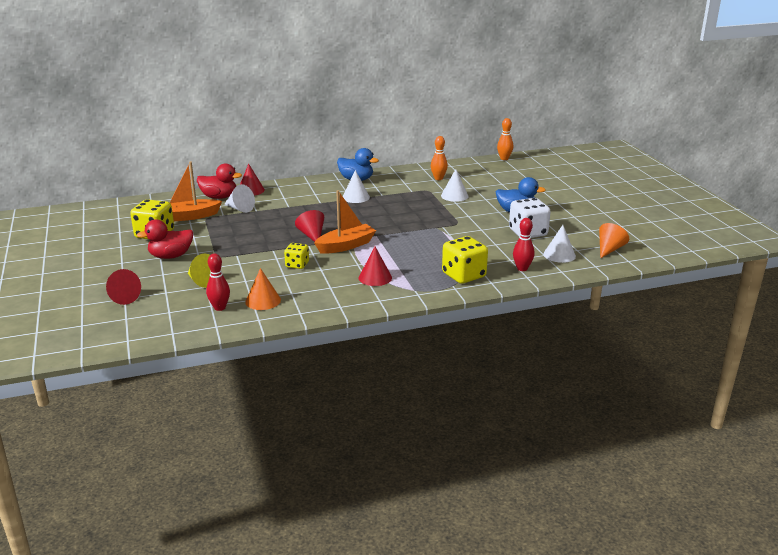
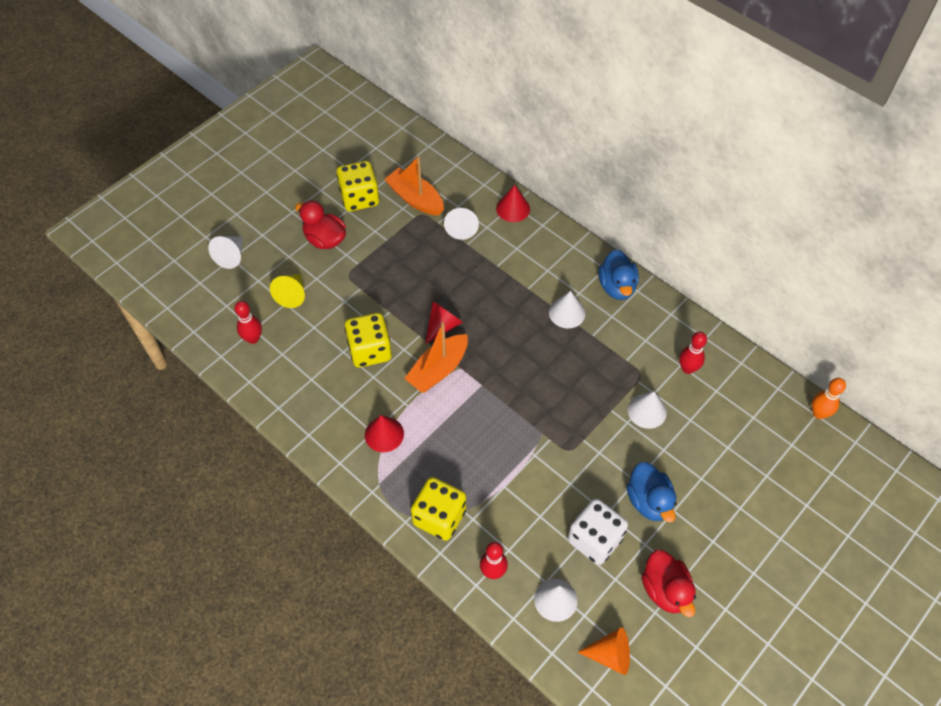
camera: 60 degrees right, 30 degrees up
(122, 297) = (231, 256): red cone -> white cone
(219, 197) = (476, 193): red duck -> red duck (665, 590)
(263, 301) = (283, 364): orange cone -> none
(297, 265) = (370, 351): yellow dice -> yellow dice, size x1.69
(346, 246) = (438, 370): orange boat -> orange boat turned 105 degrees clockwise
(438, 178) = (687, 368): orange bowling pin -> red bowling pin

